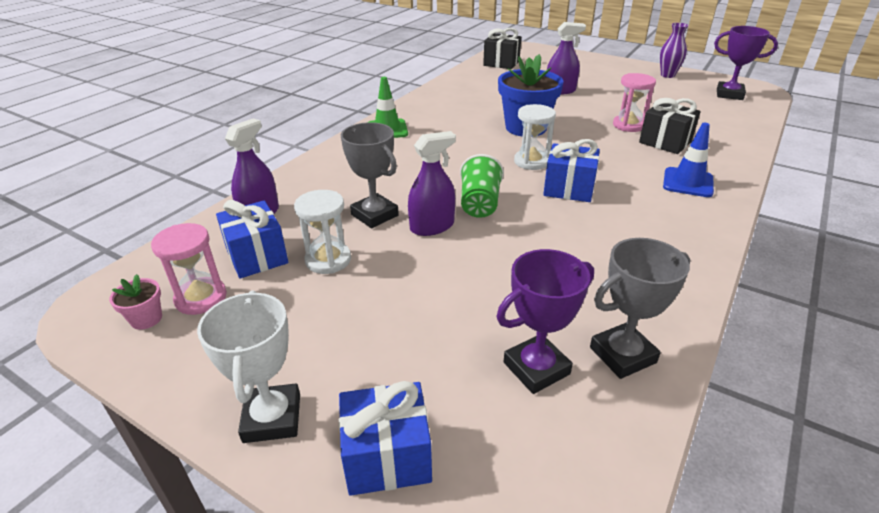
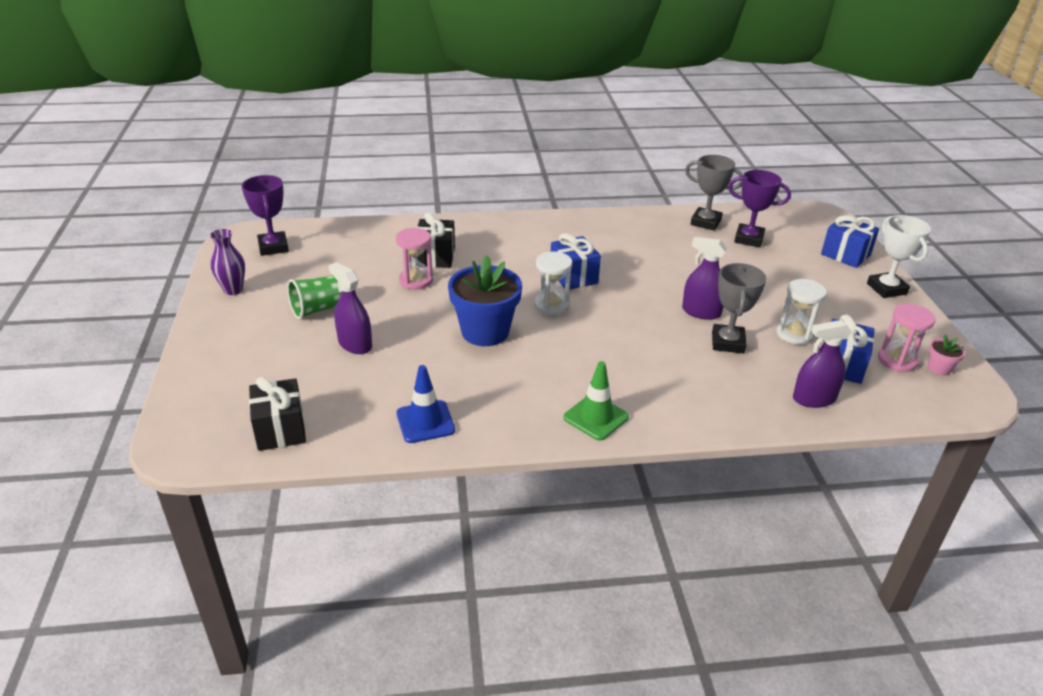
camera: 130 degrees left, 0 degrees up
(272, 418) = (886, 289): white trophy -> white trophy turned 60 degrees counterclockwise
(479, 204) = (646, 305): green cup -> green cup (318, 309)
(688, 182) = (500, 236): blue traffic cone -> blue traffic cone (425, 422)

